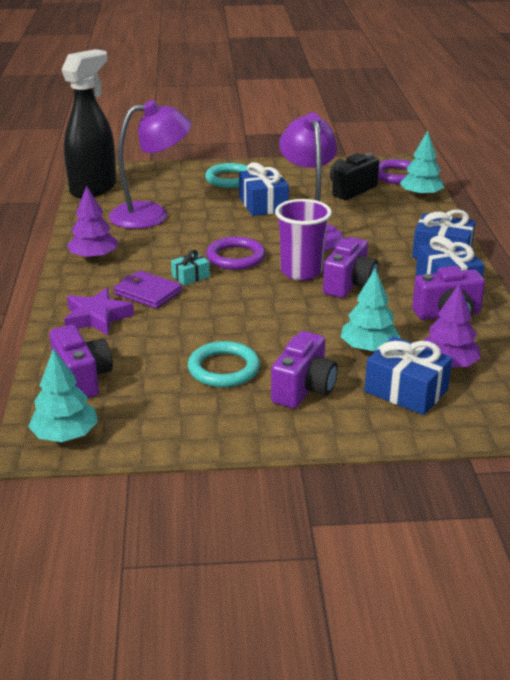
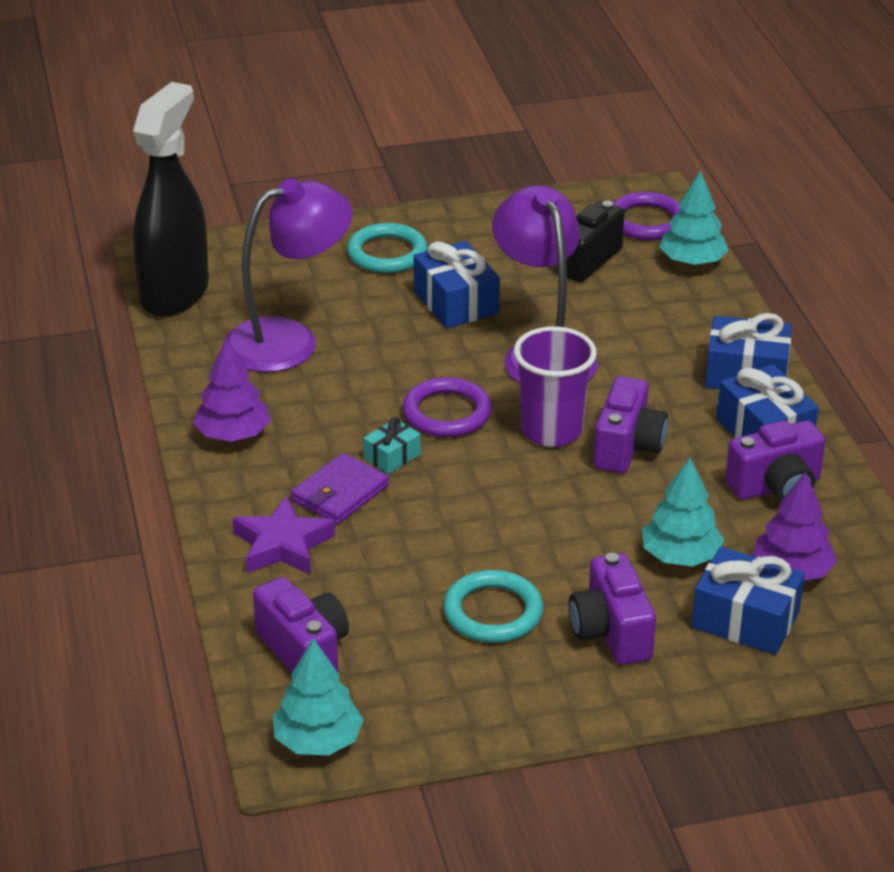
camera: 10 degrees left, 5 degrees up
(148, 293) = (340, 493): purple wallet -> purple wallet turned 75 degrees counterclockwise
(304, 389) = (610, 632): purple camera -> purple camera turned 150 degrees clockwise

